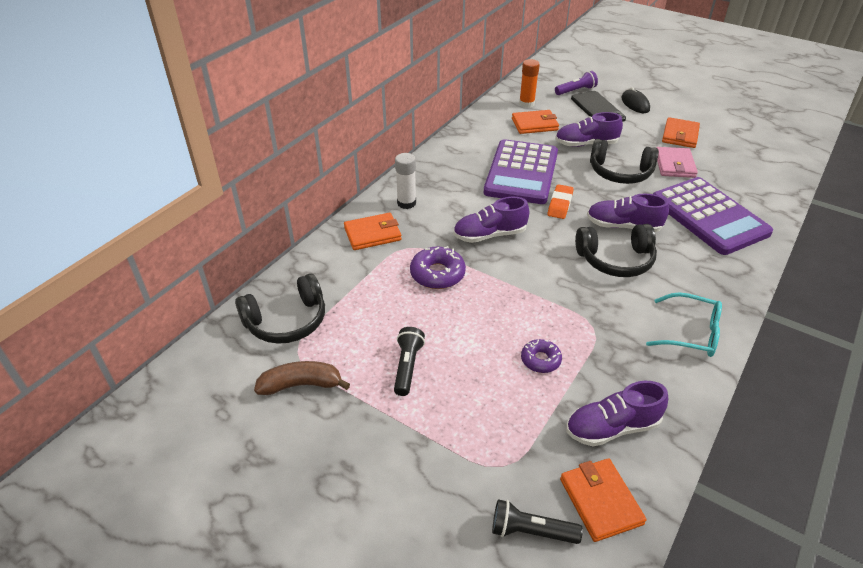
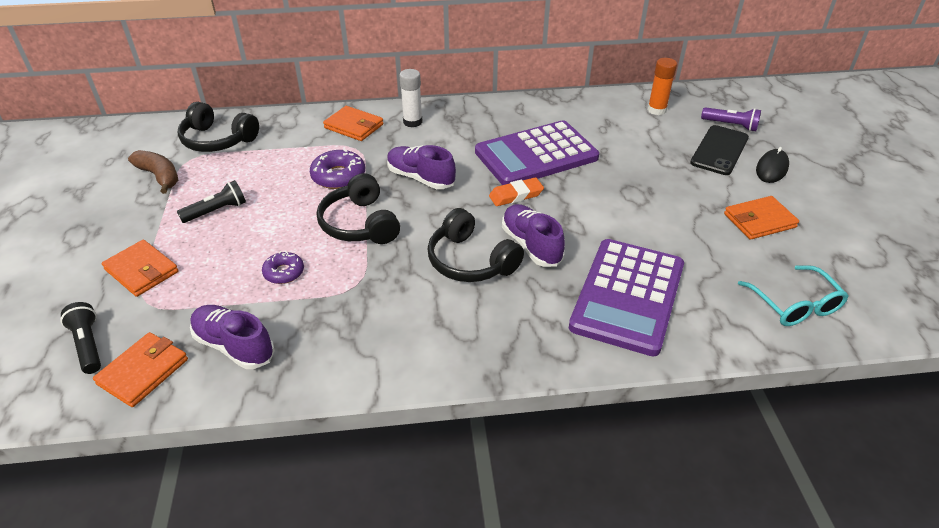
camera: 50 degrees right, 0 degrees up
(534, 124) = (627, 129): orange wallet -> orange wallet (141, 271)
(586, 144) = (641, 169): purple shoe -> none
(620, 172) = (622, 208): black headphones -> black headphones (360, 224)
(674, 165) = (692, 238): pink wallet -> none
(691, 333) = (410, 351): turquoise glasses -> turquoise glasses (794, 305)

